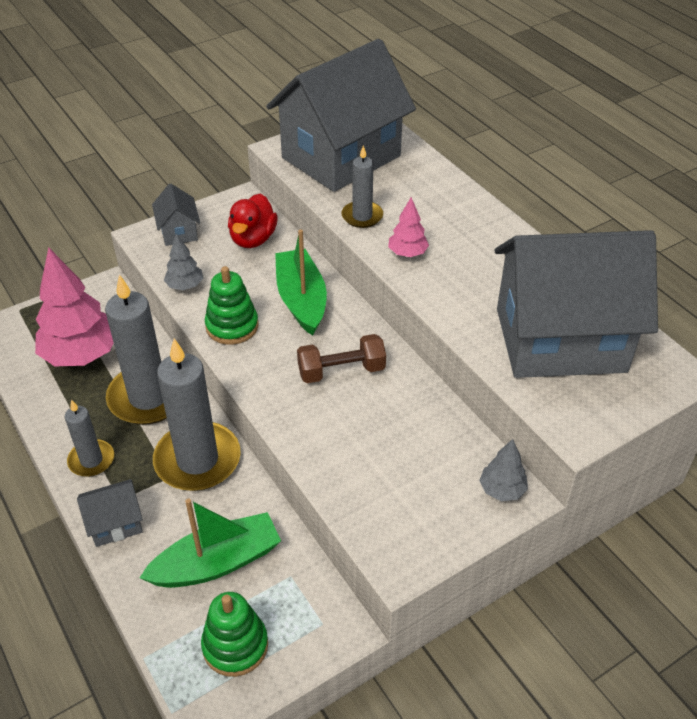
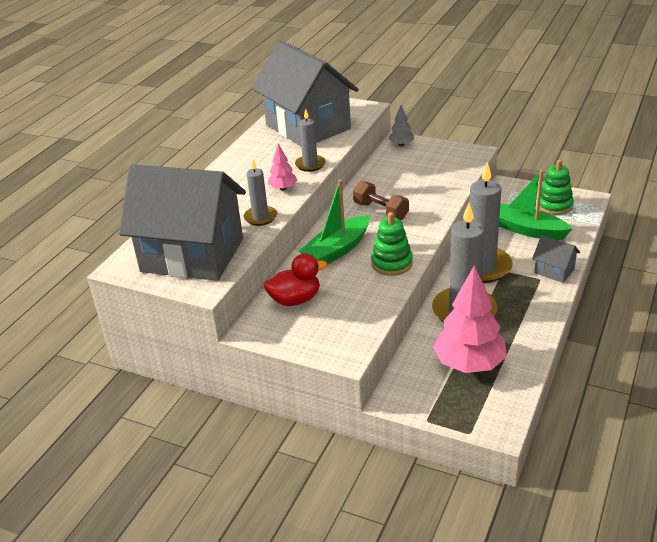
camera: 120 degrees left, 10 degrees down
(91, 460) = (533, 304): grey candle -> grey candle (310, 165)
(179, 232) = (323, 340): grey house -> none
(185, 286) = (378, 302): grey tree -> none

